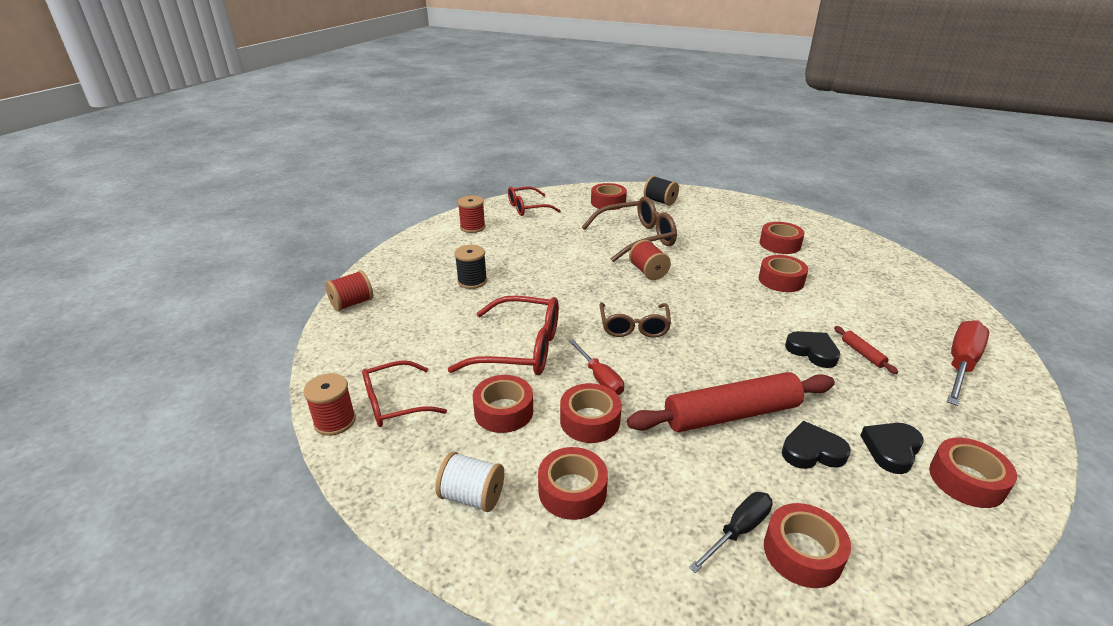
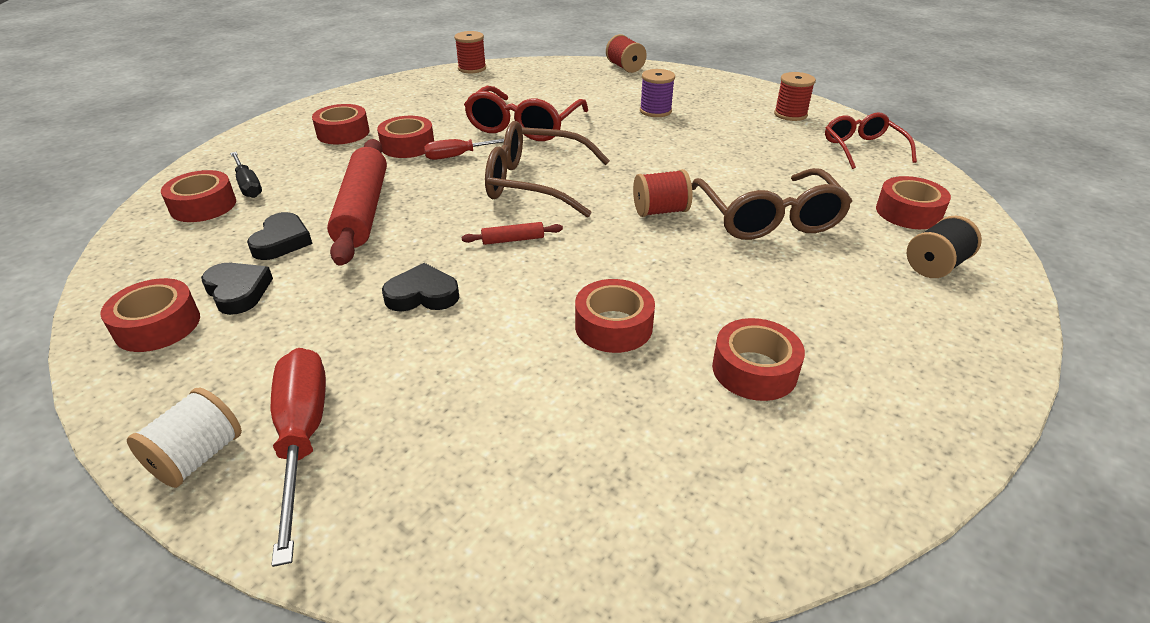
camera: 100 degrees right, 5 degrees up
(394, 403) = (479, 83): red glasses -> none
(472, 281) = (655, 111): black spool -> purple spool
(472, 496) = (368, 104): white spool -> white spool (198, 457)
(503, 411) = (444, 116): red tape -> none
(634, 327) = (534, 183): brown glasses -> brown glasses, size x1.52
(812, 351) = (422, 295): black heart -> black heart turned 150 degrees counterclockwise
(862, 353) = (392, 339): red rolling pin -> red rolling pin (513, 240)
(960, 365) = (302, 438): red screwdriver -> red screwdriver turned 150 degrees counterclockwise

